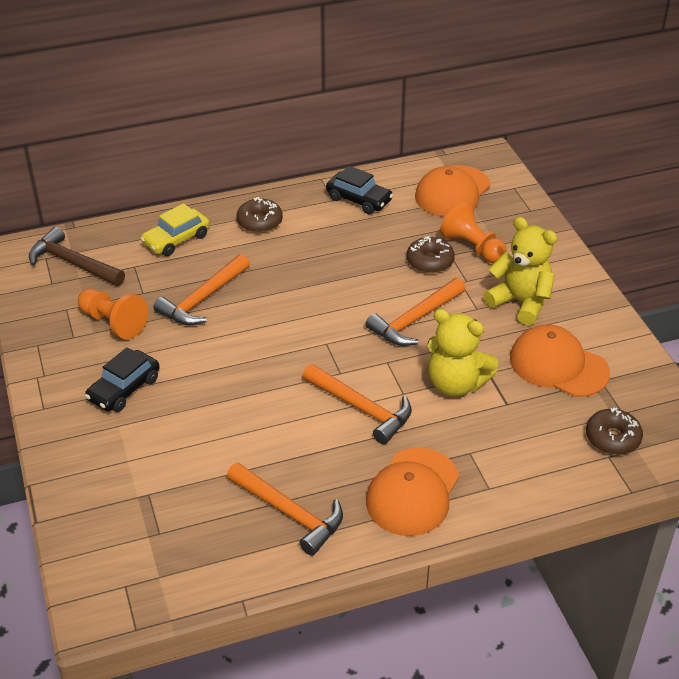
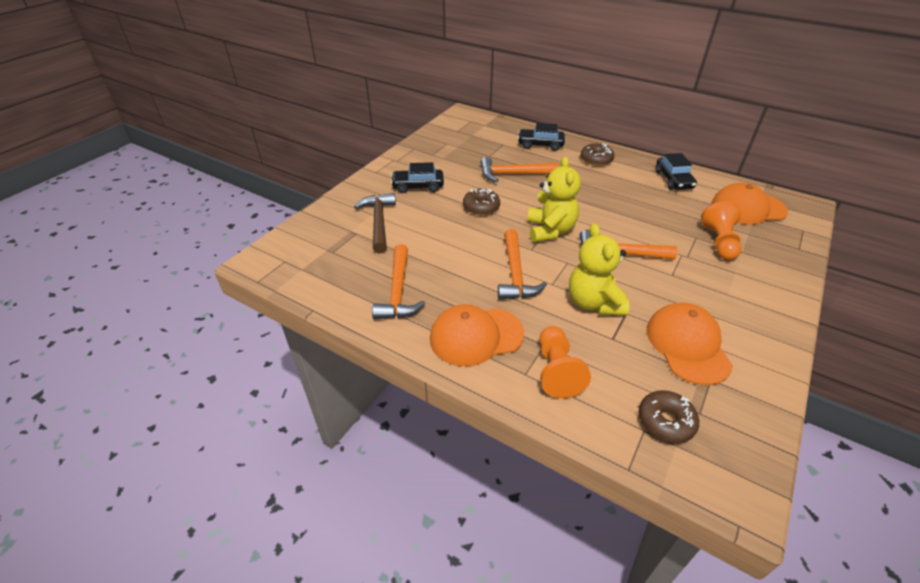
camera: 50 degrees right, 0 degrees up
(73, 263) = (478, 129): brown hammer -> brown hammer (379, 222)
(113, 323) = (457, 159): orange pawn -> orange pawn (556, 371)
(176, 239) = (540, 144): yellow car -> black car
(430, 261) = (675, 232): brown donut -> brown donut (481, 207)
(520, 302) = (711, 291): yellow teddy bear -> yellow teddy bear (550, 230)

